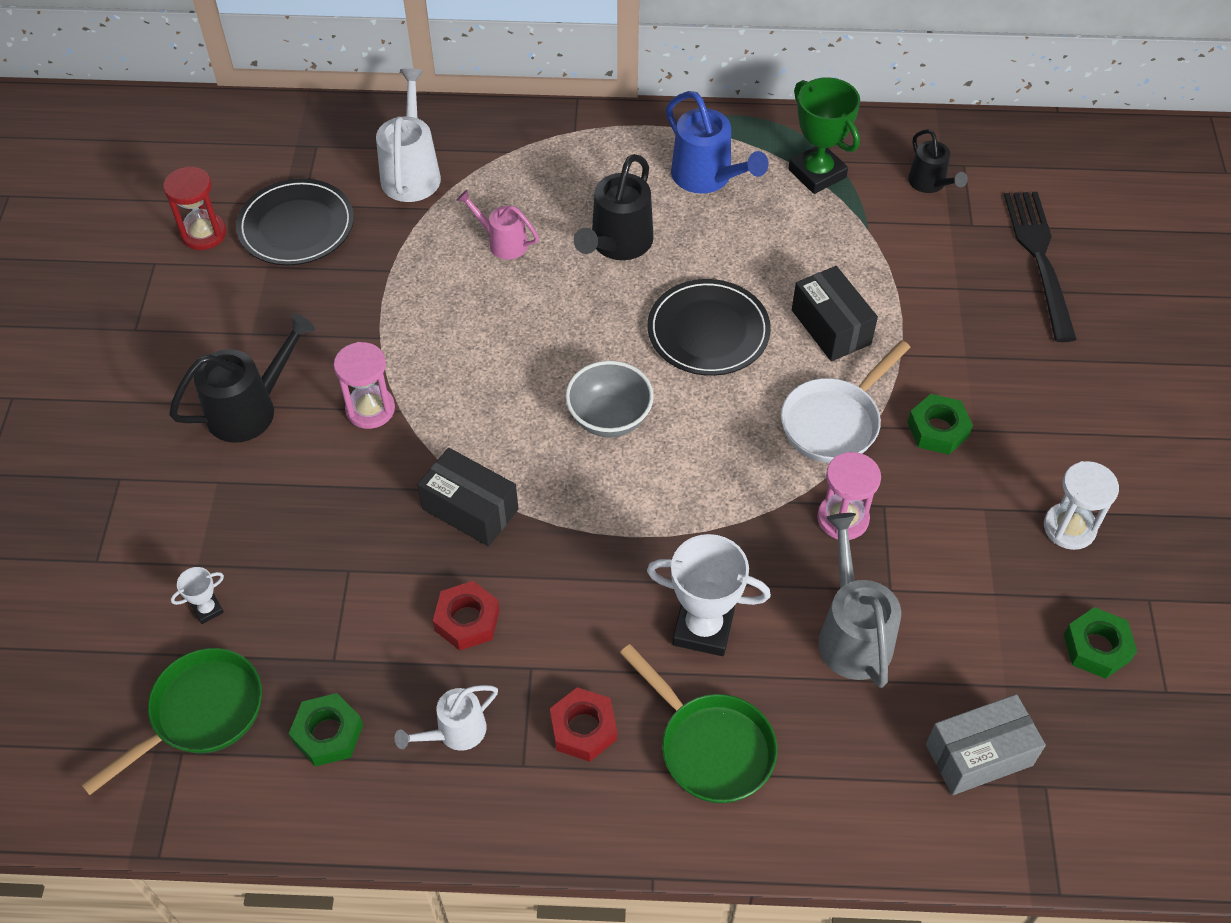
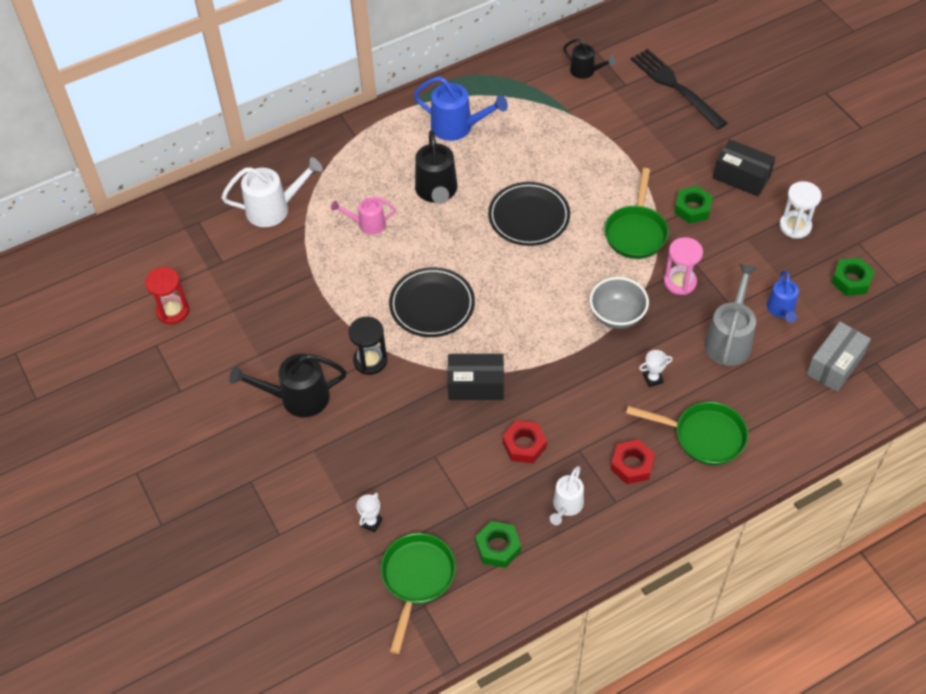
camera: 30 degrees left, 0 degrees up
(251, 408) = (297, 398): black watering can -> black watering can turned 120 degrees counterclockwise
(296, 226) = (229, 277): black plate -> black plate (432, 305)
(370, 409) = (370, 361): pink hourglass -> black hourglass
(411, 172) = (274, 208): white watering can -> white watering can turned 105 degrees clockwise
(609, 418) = (513, 294): grey bowl -> grey bowl (617, 316)
(703, 628) = (653, 379): white trophy -> white trophy, size x0.47
(817, 173) = (518, 95): green trophy -> none
(831, 327) = (594, 180): black box -> black box (741, 177)
(834, 421) = (636, 232): white pan -> green pan
(851, 633) = (729, 339): grey watering can -> grey watering can turned 60 degrees clockwise
(958, 634) = (781, 310): none -> blue watering can

